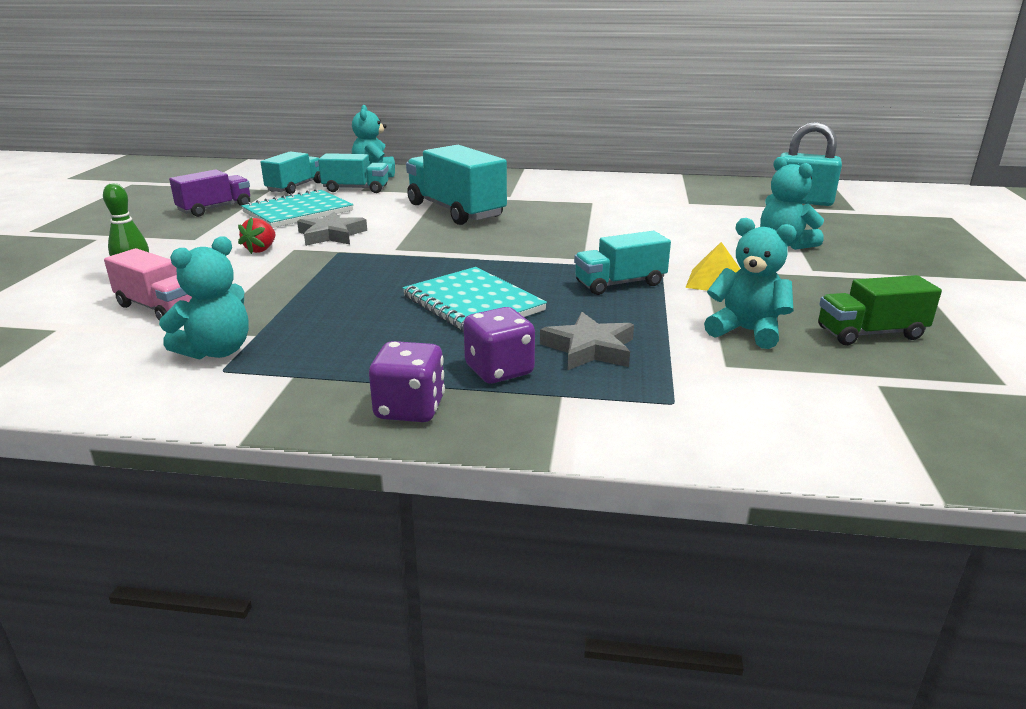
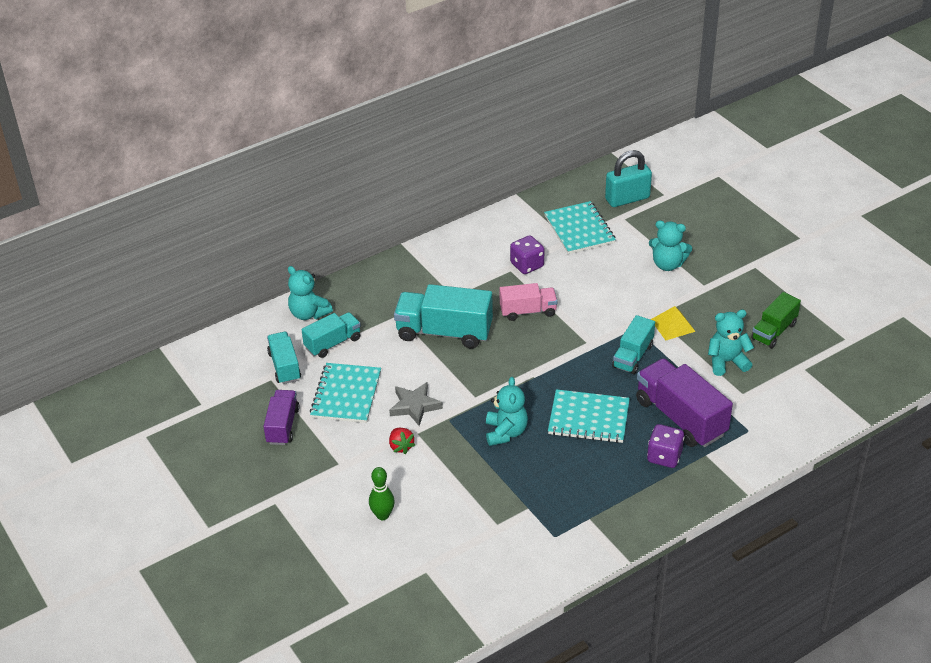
camera: 40 degrees left, 15 degrees up
(159, 308) = (445, 525): pink truck -> pink truck (528, 311)
(217, 351) = (531, 529): turquoise teddy bear -> turquoise teddy bear (506, 432)
(410, 409) = (663, 501): purple dice -> purple dice (527, 265)
(589, 348) = (680, 417): grey star -> purple truck
(712, 202) = (579, 229): none -> turquoise notebook

